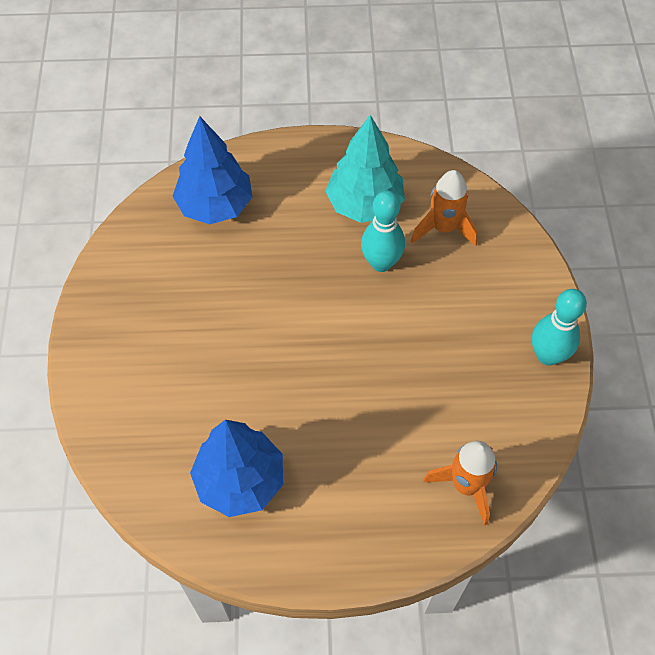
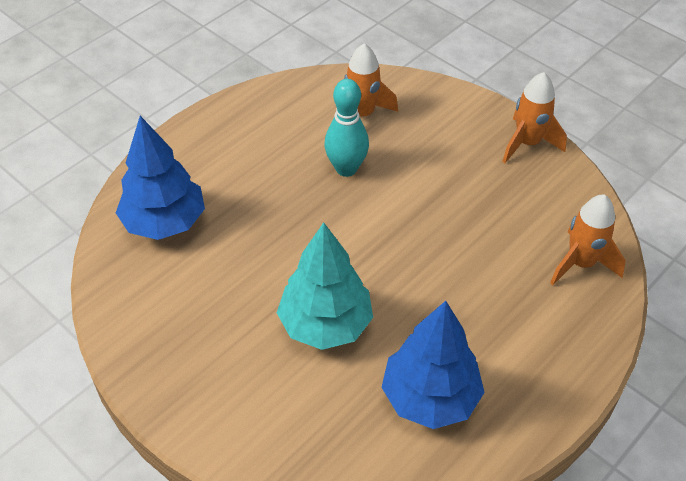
camera: 45 degrees left, 10 degrees down
(364, 204) = (285, 139): turquoise tree -> turquoise tree (325, 324)
(547, 355) = (527, 143): turquoise bowling pin -> orange rocket

